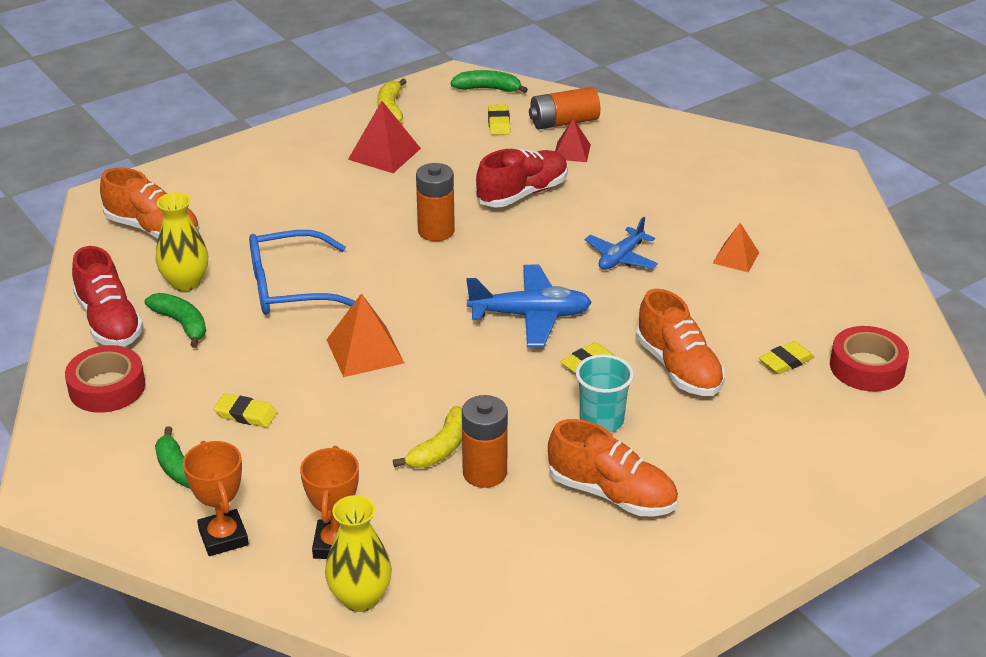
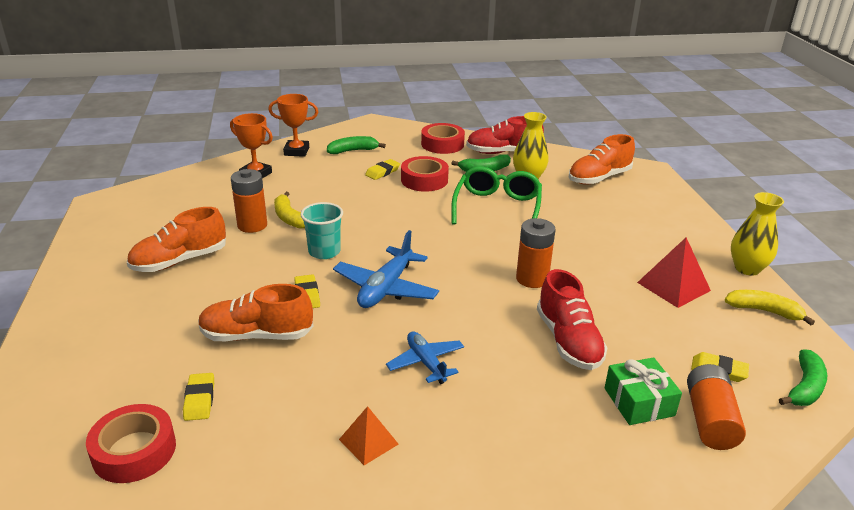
camera: 115 degrees right, 5 degrees down
(248, 367) = (424, 180): none -> red tape
(290, 288) = (497, 207): blue glasses -> green glasses
(360, 598) = (214, 172): yellow vase -> yellow vase (747, 268)
(365, 351) = (405, 216): orange pyramid -> none
(571, 151) = (639, 402): red pyramid -> green gift
(601, 420) = (245, 280): turquoise cup -> turquoise cup (324, 252)

